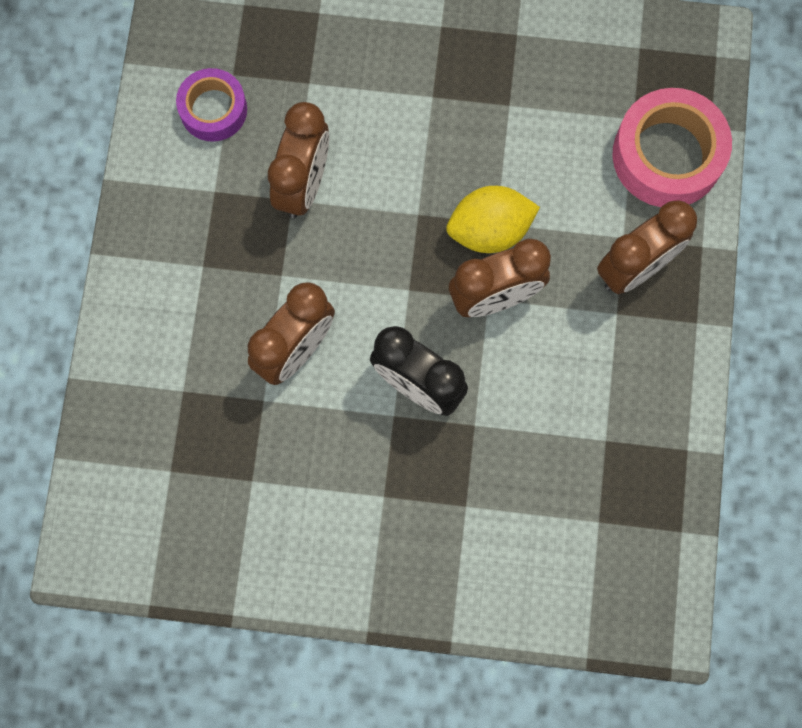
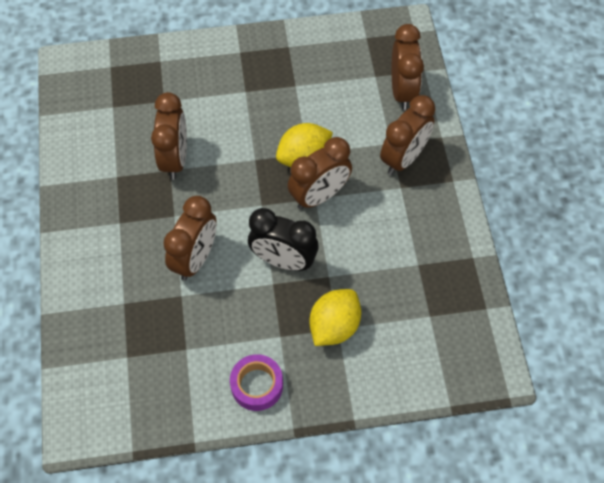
camera: 15 degrees left, 15 degrees down
(213, 109) = (105, 129): purple tape -> purple tape (257, 385)
(461, 501) = (334, 326): none -> yellow lemon
(667, 155) = (402, 91): pink tape -> brown clock

